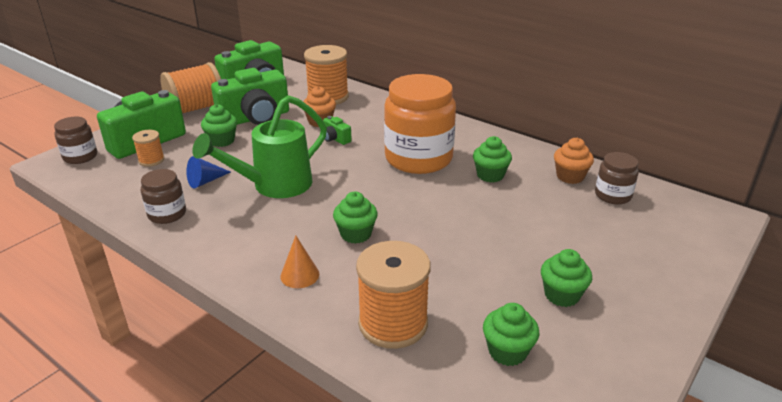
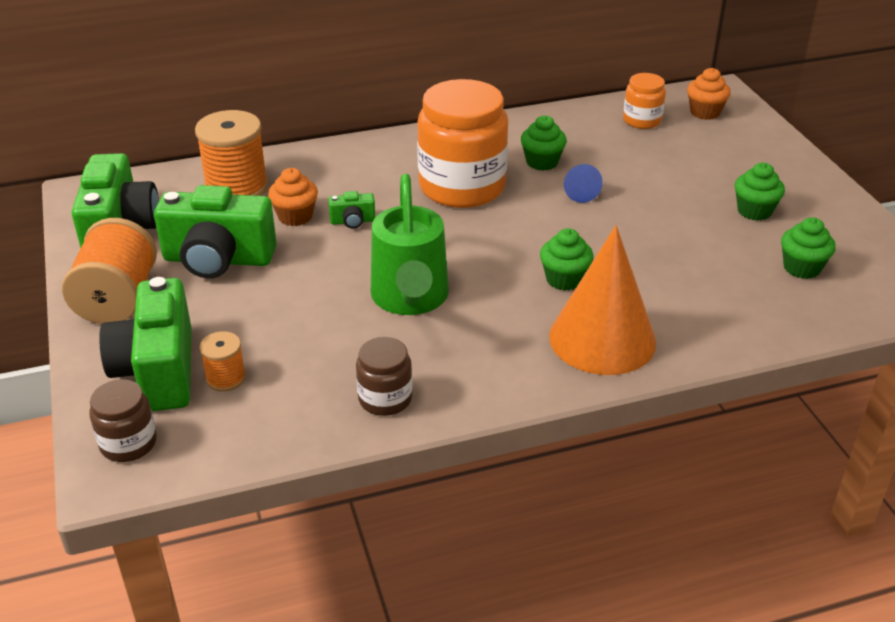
camera: 55 degrees left, 5 degrees up
(205, 181) = (339, 347): blue cone -> blue cone (579, 192)
(222, 141) = (247, 304): green cupcake -> none
(255, 118) = (218, 259): green camera -> green camera turned 90 degrees clockwise
(299, 275) = (602, 339): orange cone -> orange cone, size x2.31
(393, 323) = (722, 310): orange spool -> none
(570, 176) = (590, 125): orange cupcake -> orange cupcake (705, 112)
(613, 195) = (642, 120): brown jar -> orange jar

